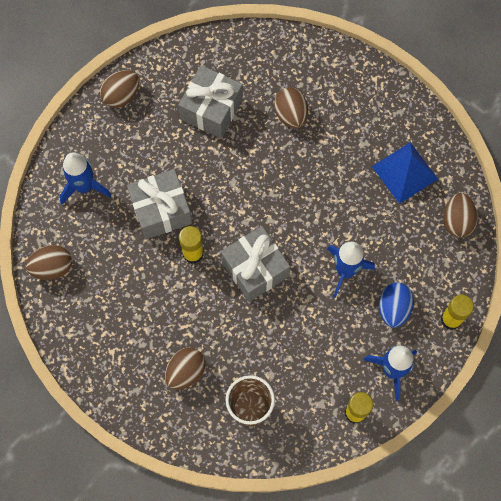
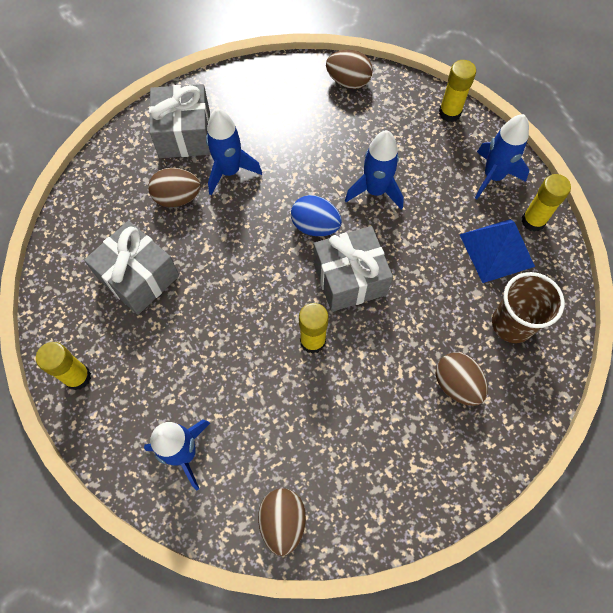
camera: 75 degrees left, 5 degrees down
(121, 95) = (78, 377): brown egg -> yellow glue stick
(161, 210) = (247, 365): grey gift -> grey gift (184, 134)
(328, 147) = (229, 171): none -> blue rocket
(393, 308) = (427, 158): blue egg -> blue egg (315, 226)
(405, 172) = (282, 111): blue pyramid -> blue pyramid (496, 250)

